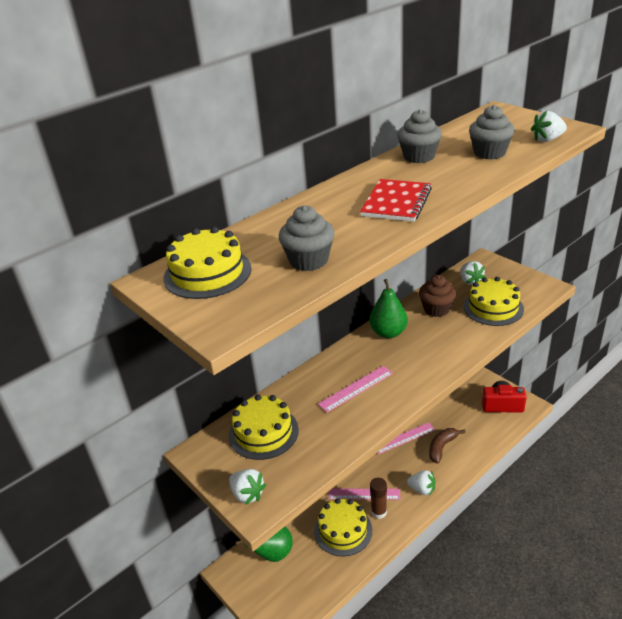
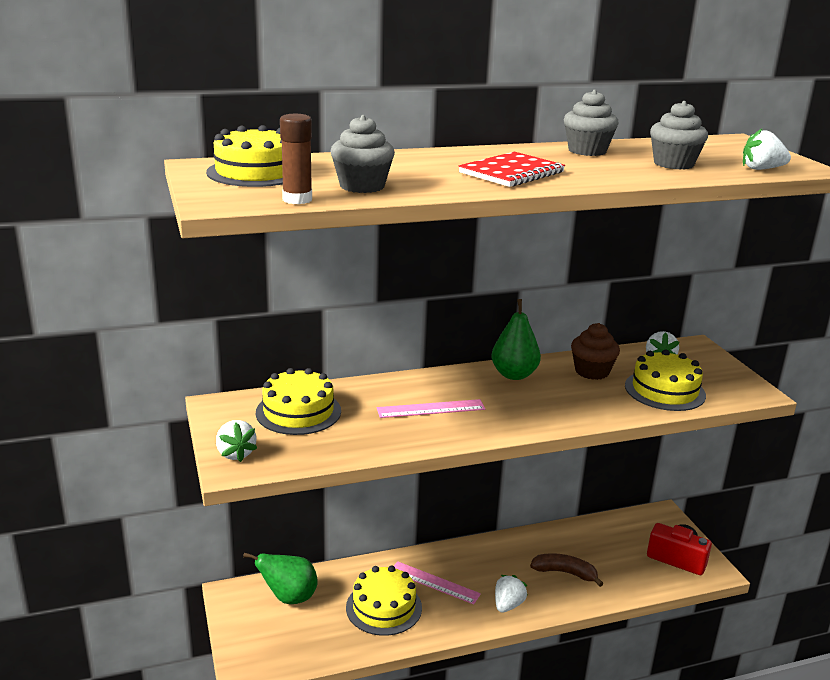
camera: 20 degrees right, 10 degrees down
(379, 512) = (439, 606): brown glue stick -> brown glue stick (297, 199)
(404, 438) = (523, 546): pink ruler -> none
(422, 489) = (508, 605): white strawberry -> white strawberry turned 105 degrees counterclockwise
(442, 447) = (565, 573): brown banana -> brown banana turned 45 degrees clockwise

